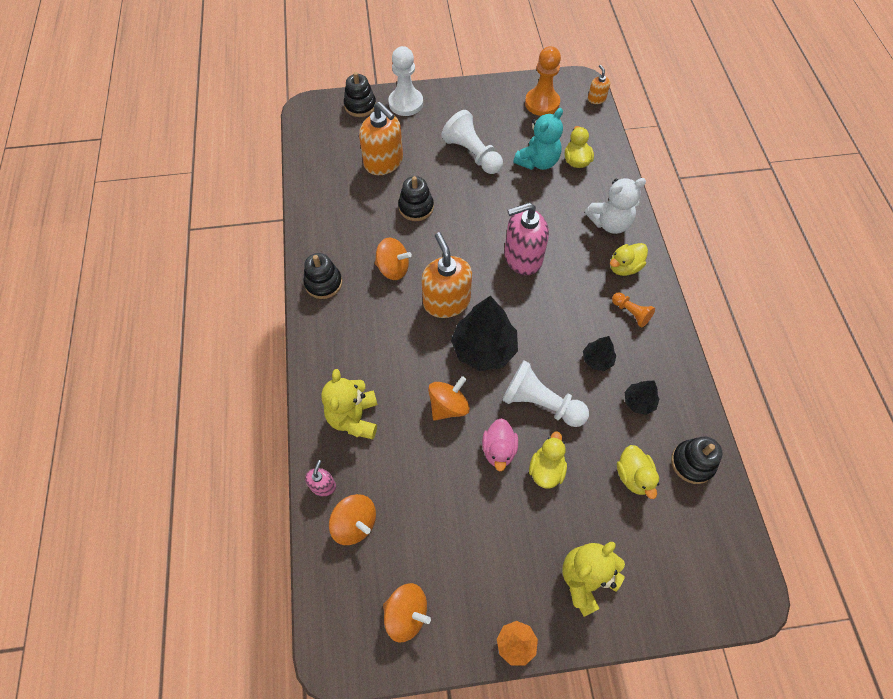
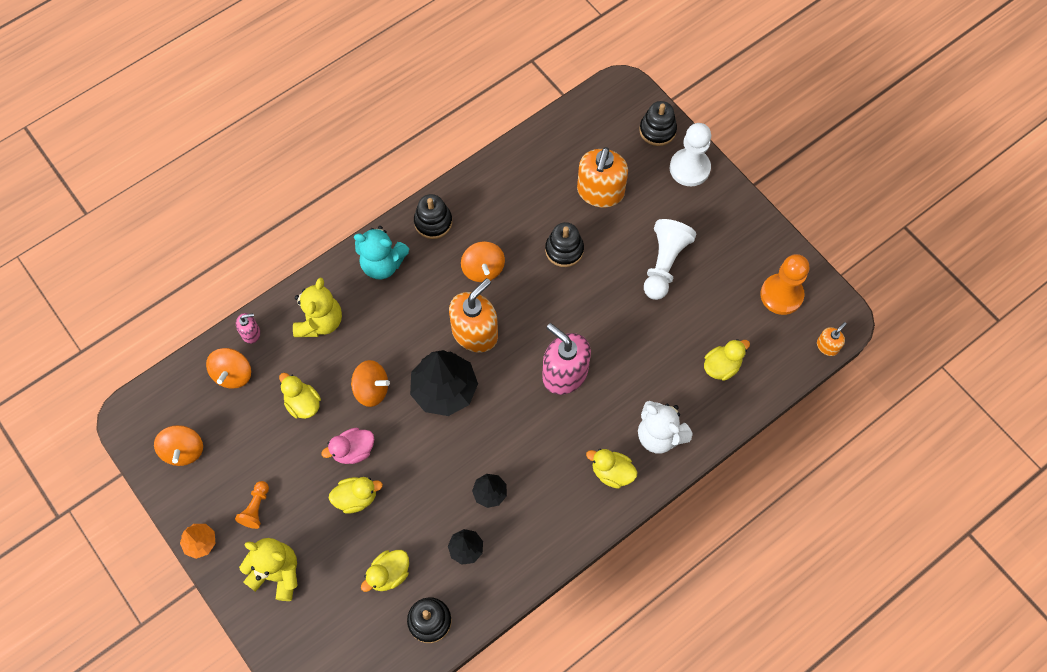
camera: 60 degrees right, 5 degrees up
(354, 418) = (320, 322): yellow teddy bear -> yellow teddy bear turned 135 degrees clockwise
(426, 472) = (303, 403): none -> yellow duck
(537, 162) = (695, 330): turquoise teddy bear -> turquoise teddy bear (382, 264)
(540, 403) = (417, 464): white pawn -> none
(631, 313) = (560, 501): orange pawn -> orange pawn (256, 508)

